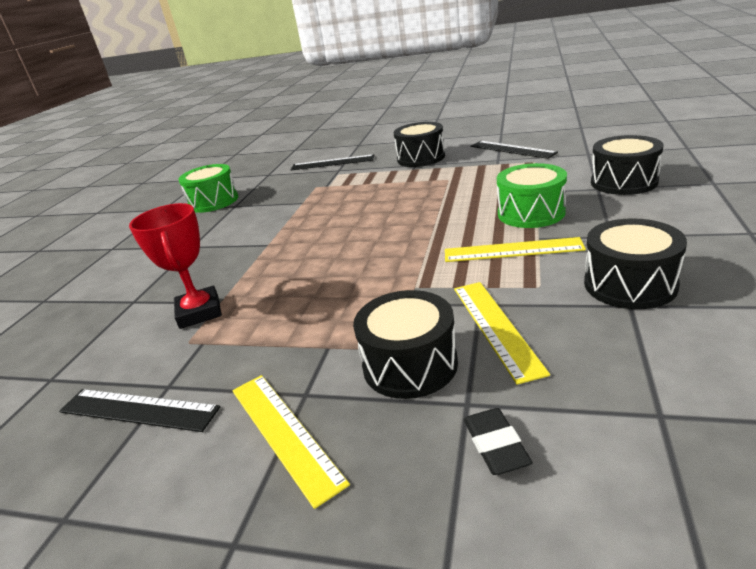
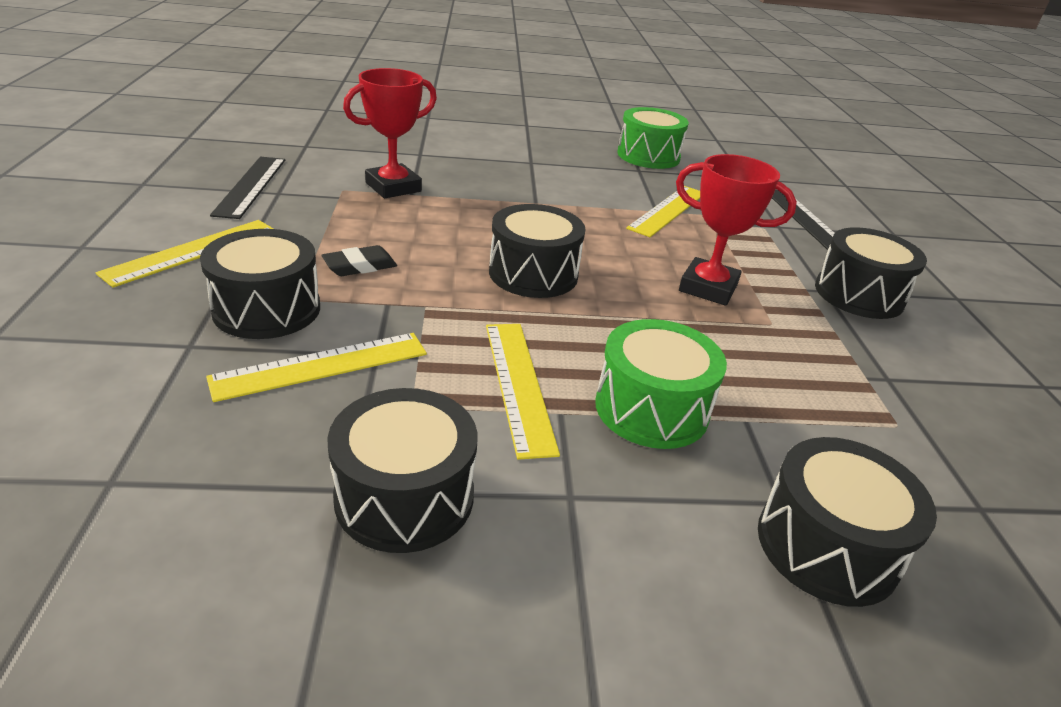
camera: 65 degrees right, 5 degrees up
(303, 199) = (668, 210): none -> yellow ruler
(377, 245) = (533, 273): none -> black drum
(407, 192) = (708, 288): none -> red trophy
(496, 445) = (121, 362): black eraser -> black eraser (360, 266)
(512, 149) = (952, 397): black ruler -> none

